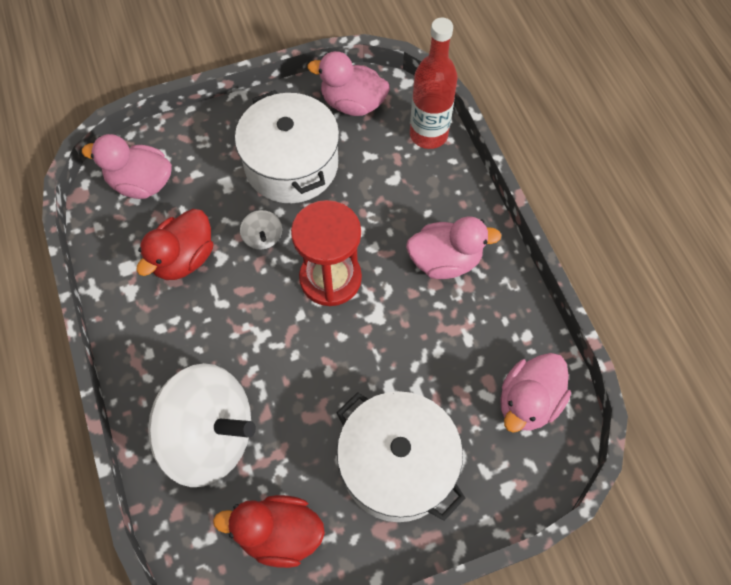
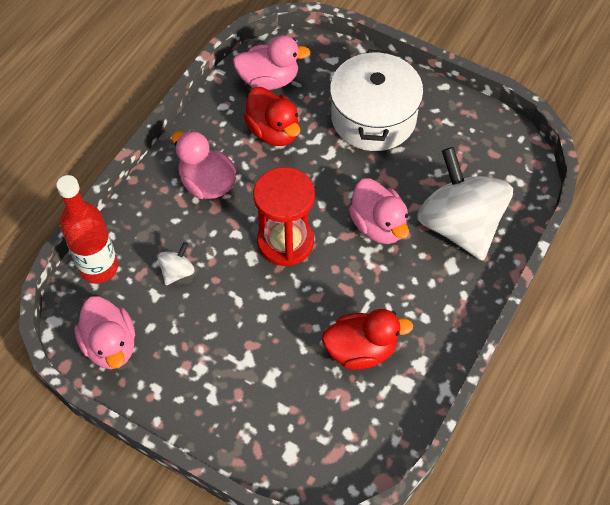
camera: 130 degrees left, 5 degrees down
(141, 183) = (329, 443): pink duck -> pink duck (378, 225)
(263, 237) = (294, 310): white spinning top -> white spinning top (177, 272)
(279, 534) = (472, 146): red duck -> red duck (273, 131)
(291, 164) = (211, 343): white pot -> none

